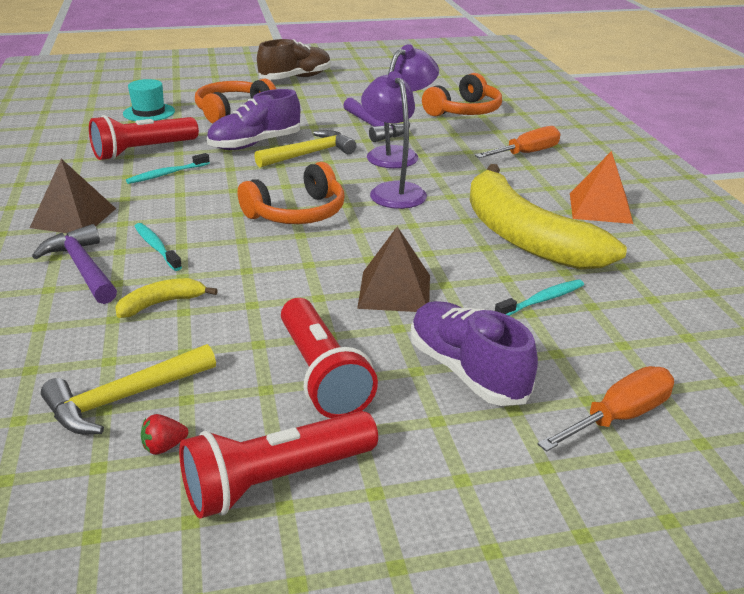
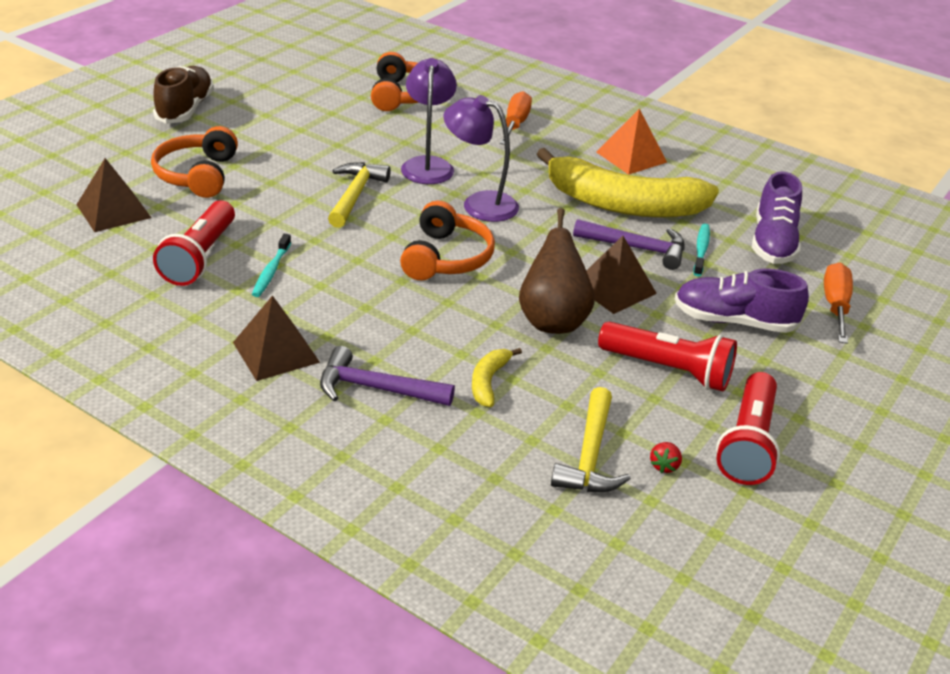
camera: 45 degrees left, 5 degrees up
(149, 112) = (114, 211): turquoise hat -> brown pyramid
(156, 247) = (398, 341): turquoise toothbrush -> none
(255, 144) = (289, 204): purple shoe -> purple shoe (773, 243)
(295, 288) = (552, 321): none -> brown pear
(374, 127) = (360, 143): purple hammer -> purple hammer (636, 248)

